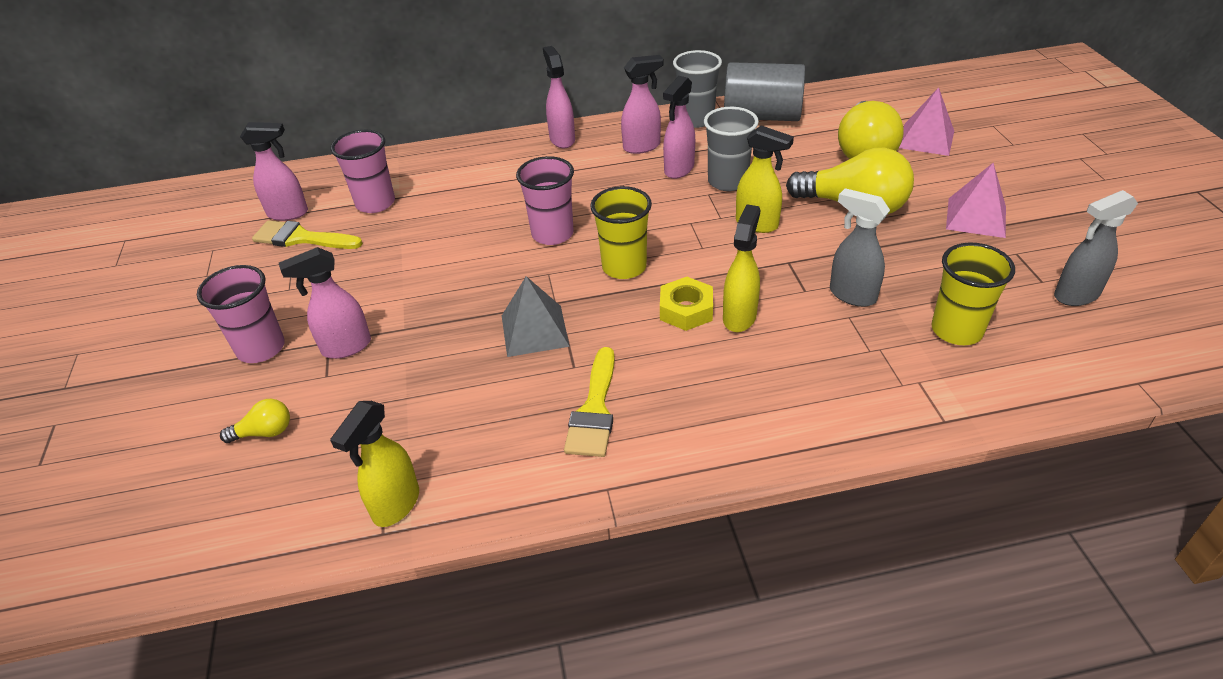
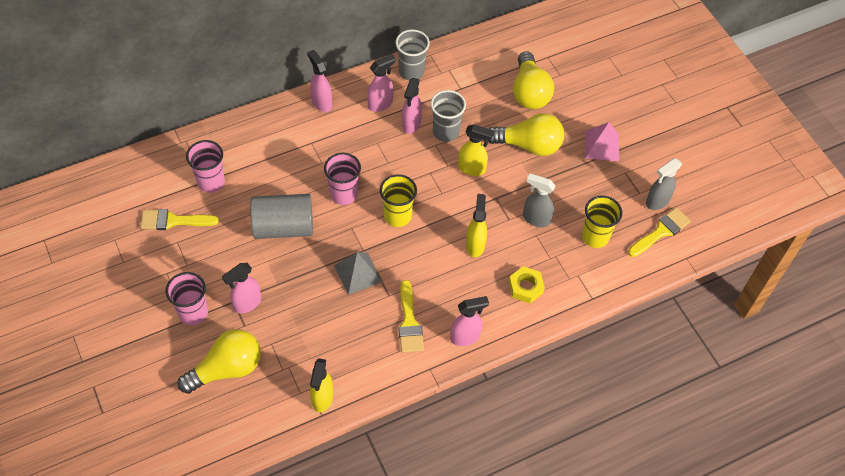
camera: 20 degrees left, 15 degrees up
(265, 432) = (227, 369): yellow light bulb -> yellow light bulb, size x2.18
(288, 213) = (152, 199): pink spray bottle -> pink spray bottle (465, 337)
(686, 310) = (443, 244): yellow nut -> yellow nut (525, 287)
(761, 116) = (456, 63): grey cylinder -> grey cylinder (283, 227)
(926, 139) = (567, 76): pink pyramid -> none
(1084, 337) = (661, 231): none -> yellow brush

